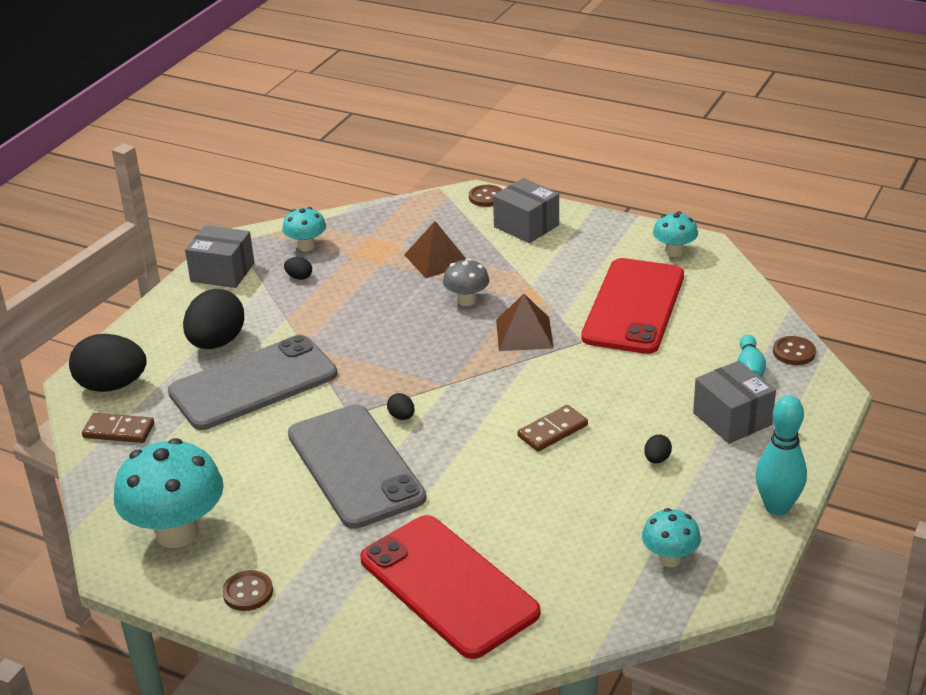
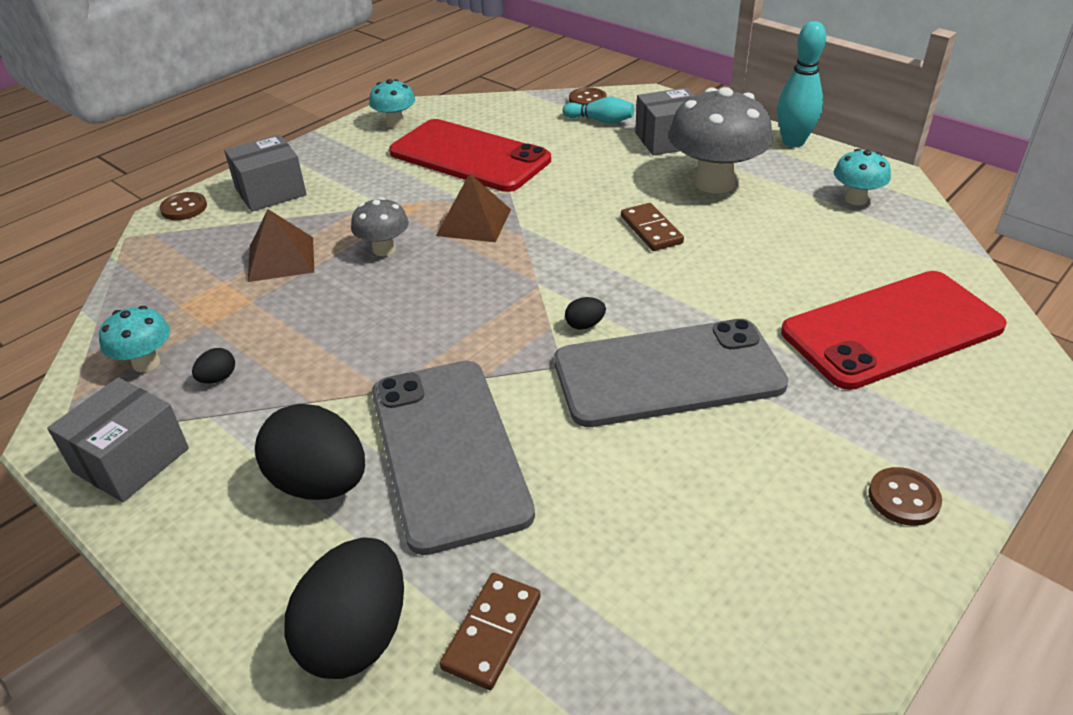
camera: 75 degrees left, 5 degrees up
(177, 532) = (771, 568): turquoise mushroom -> none
(657, 459) = (714, 183): black egg -> grey mushroom

